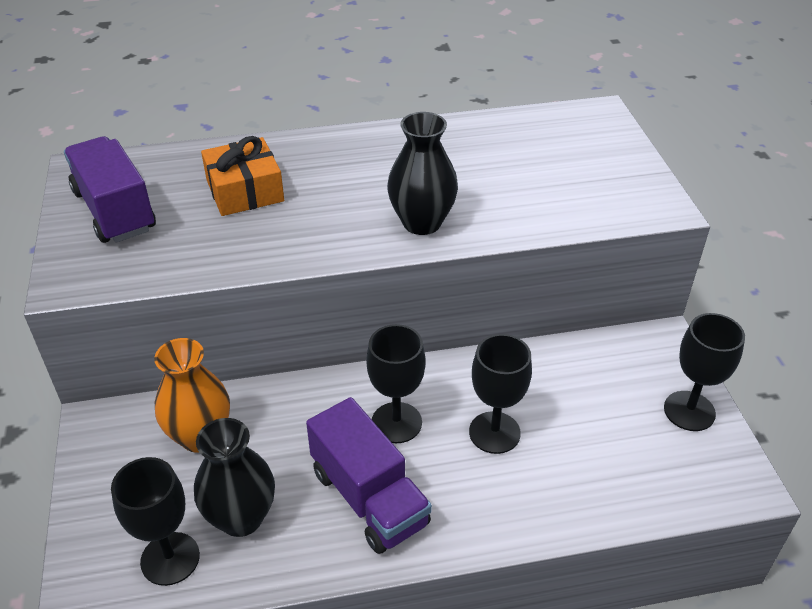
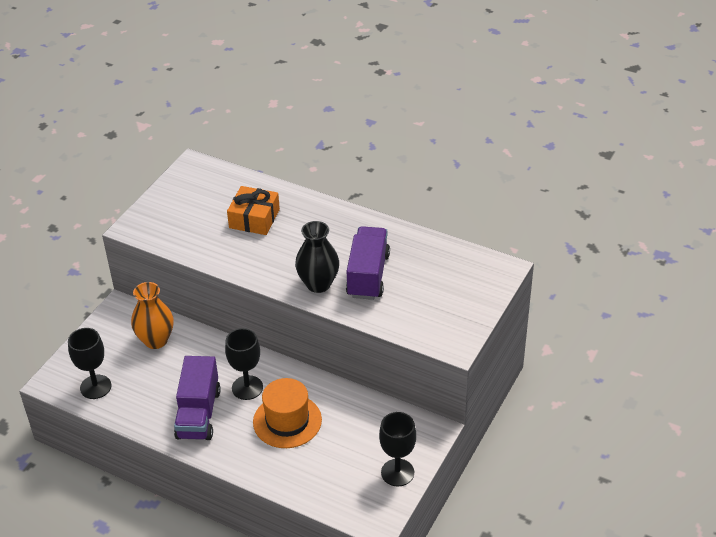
camera: 40 degrees right, 0 degrees up
(115, 211) = (185, 199): purple truck -> purple truck (368, 275)
(241, 518) = (138, 388): black vase -> none
(494, 432) = (287, 421): black goblet -> orange hat

